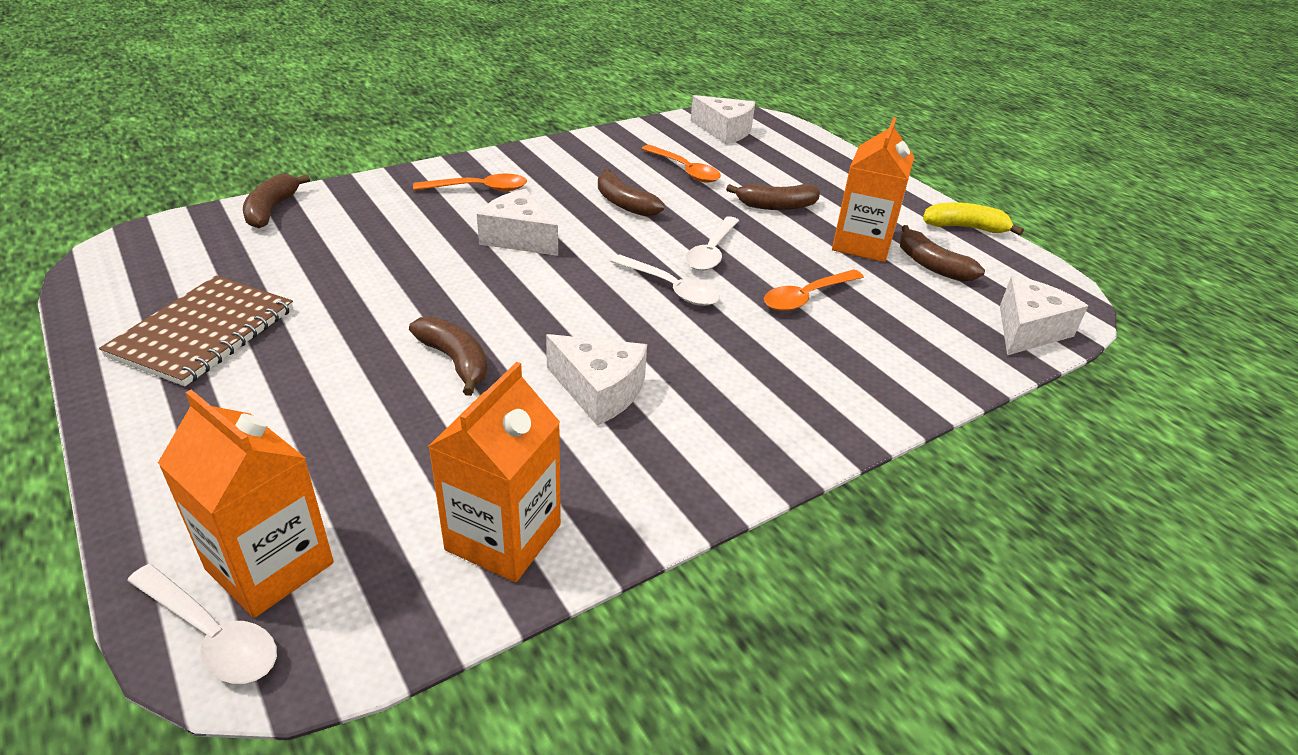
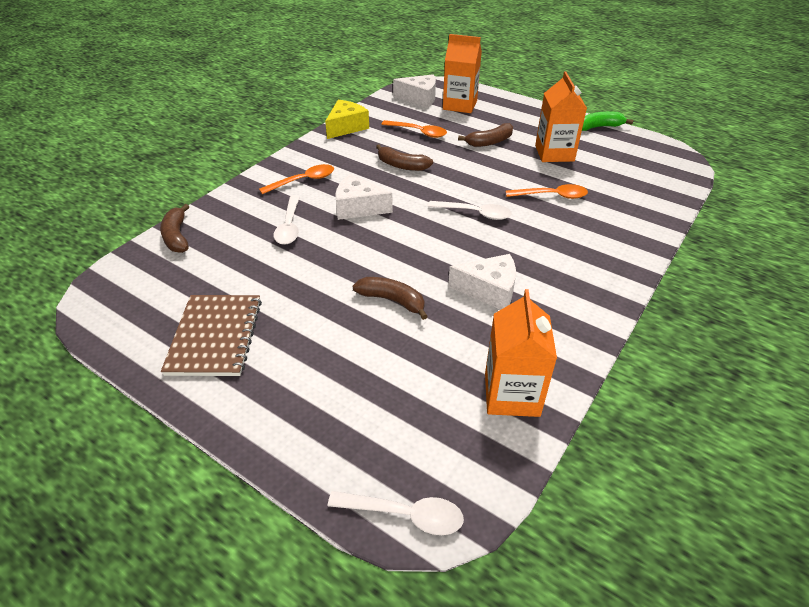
camera: 20 degrees left, 5 degrees up
(270, 566) = (400, 463): orange carton -> orange carton (460, 105)
(593, 142) = (346, 127): none -> yellow cheese
(711, 252) = (478, 183): white spoon -> white spoon (289, 226)
(806, 297) = (551, 196): orange spoon -> orange spoon turned 120 degrees counterclockwise
(931, 265) = (599, 156): brown banana -> none
(965, 228) = (598, 127): yellow banana -> green banana
(1028, 330) = (673, 180): white cheese -> none

